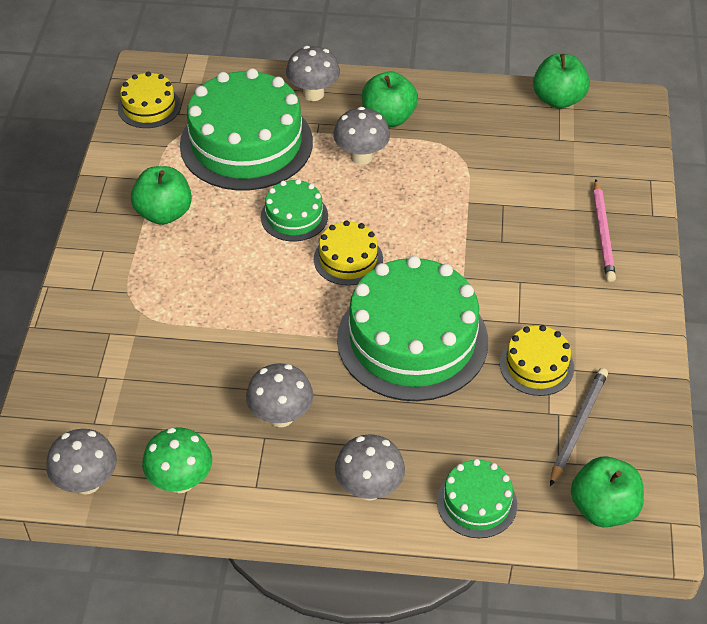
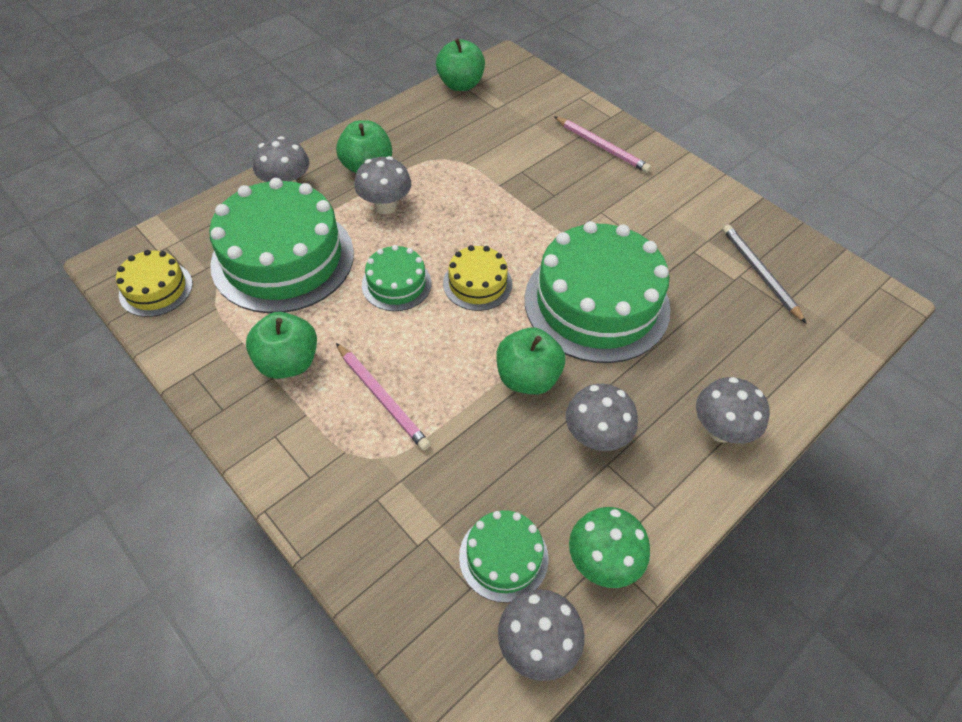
camera: 50 degrees left, 5 degrees up
(188, 280) = (382, 397): none -> pink pencil
(477, 503) = (785, 375): green cake -> green cake (503, 557)
(536, 365) = (686, 256): yellow cake -> none
(603, 508) = (843, 311): green apple -> green apple (527, 378)

